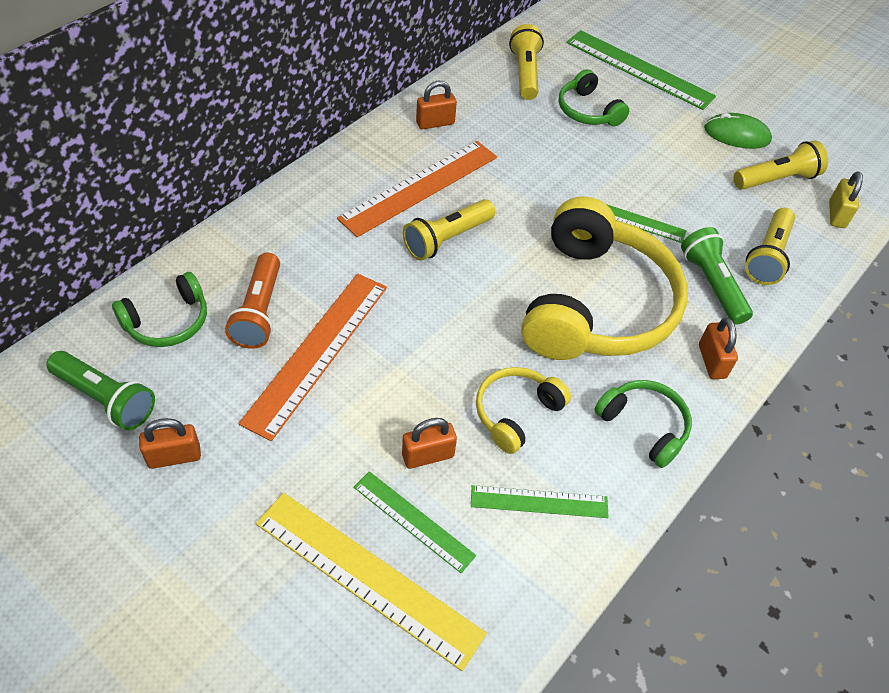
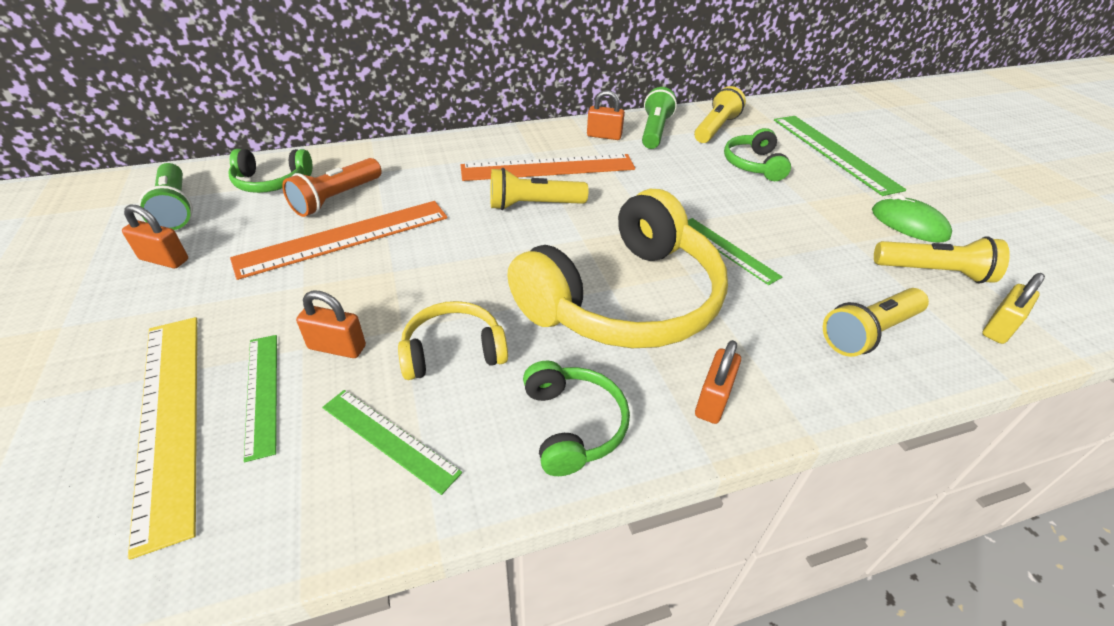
camera: 35 degrees right, 10 degrees down
(711, 284) = (774, 331): green flashlight -> green flashlight (654, 131)

